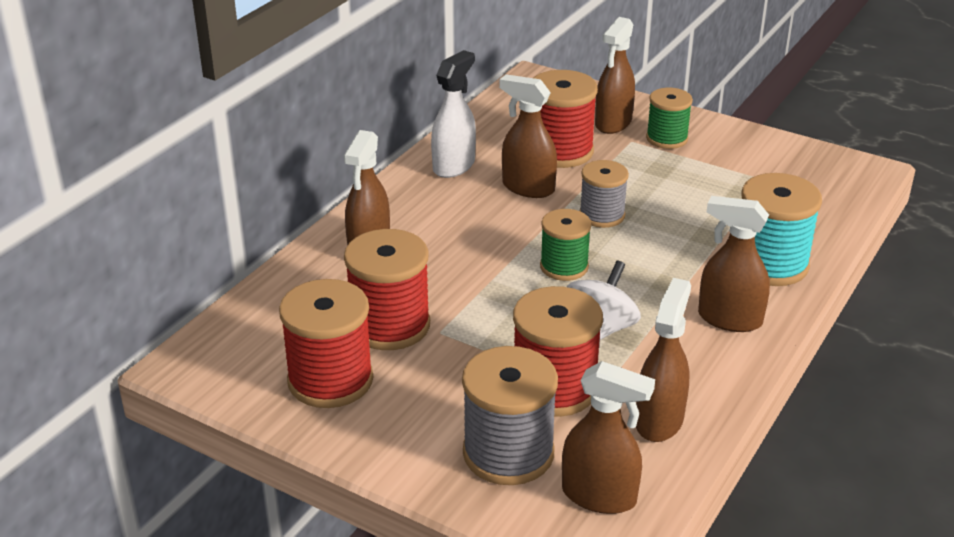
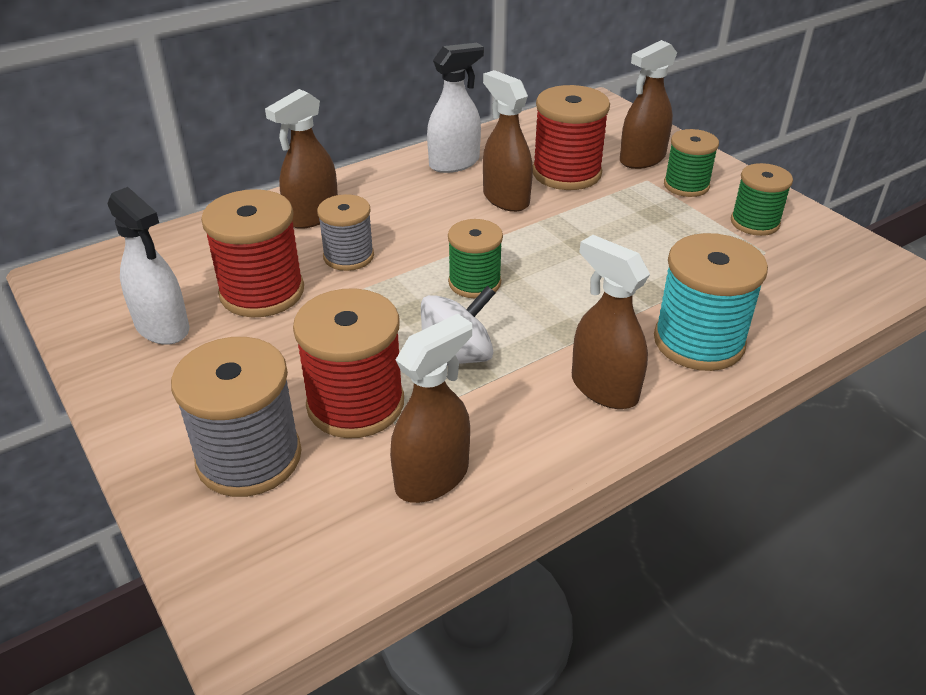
camera: 25 degrees right, 5 degrees up
(330, 380) = (163, 327): red spool -> white spray bottle
(599, 496) = (295, 541): brown spray bottle -> none
(602, 215) = (556, 243): grey spool -> grey spool (348, 256)
(742, 158) = (754, 223): none -> green spool

